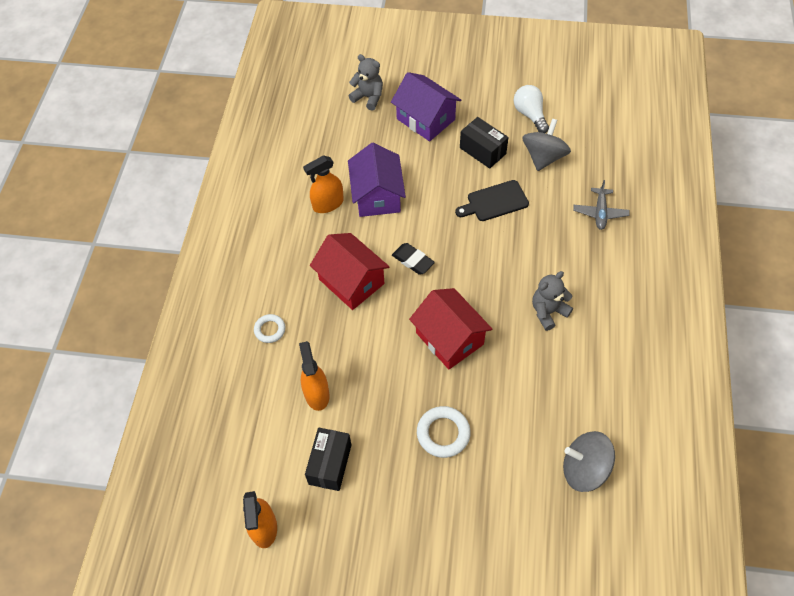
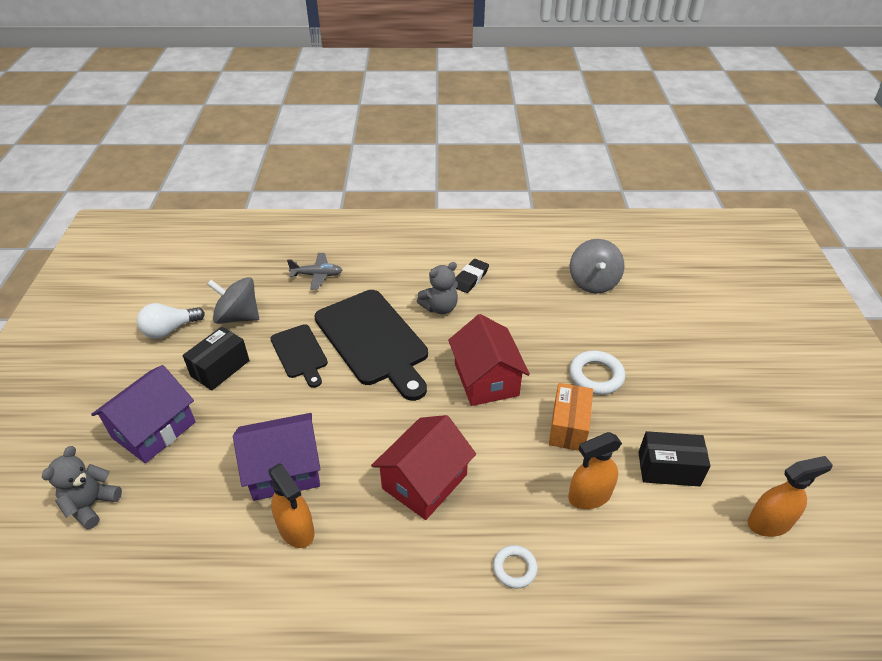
camera: 100 degrees left, 15 degrees down
(386, 394) = (568, 427): none -> orange box
(413, 260) = (387, 421): black eraser -> black eraser (470, 278)
(449, 338) = (486, 379): red house -> red house turned 60 degrees counterclockwise
(506, 255) = (373, 340): none -> black cutting board
(548, 312) = (440, 307): grey teddy bear -> grey teddy bear turned 75 degrees counterclockwise

